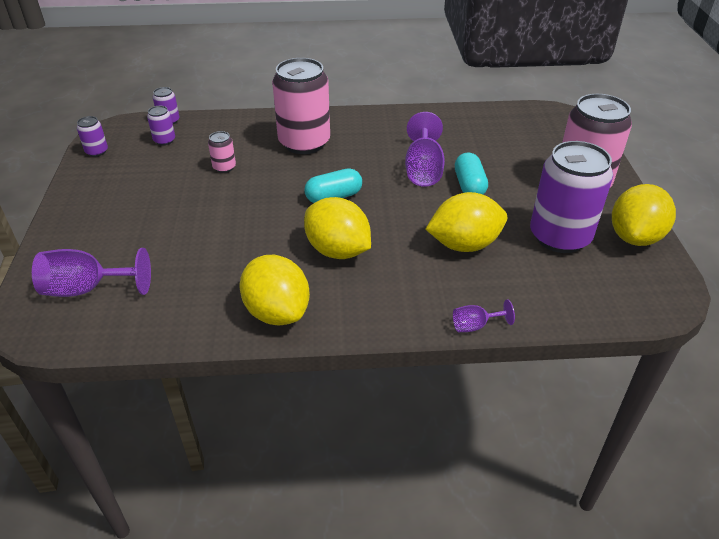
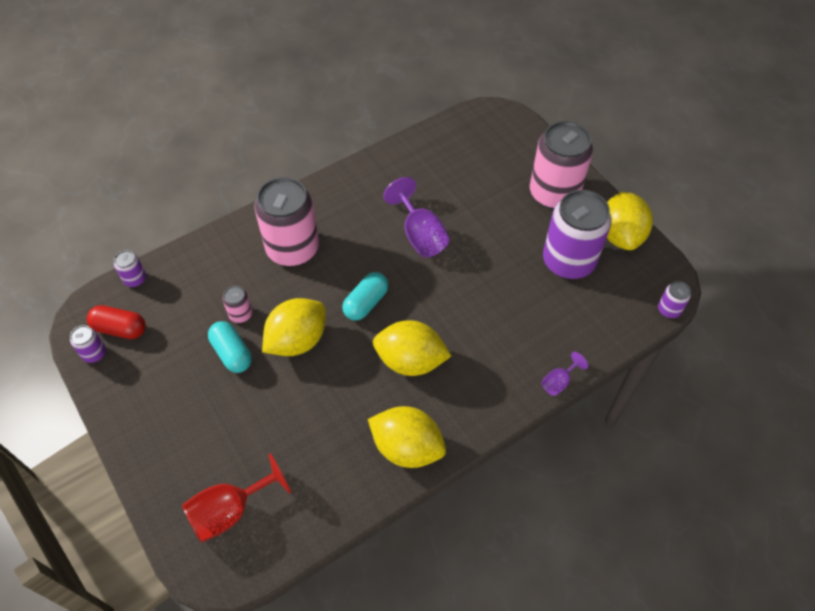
camera: 30 degrees left, 15 degrees up
(87, 289) = (230, 510): purple goblet -> red goblet
(129, 144) = (120, 328): none -> red capsule
(164, 140) = (153, 307): purple can -> purple can (669, 310)
(464, 244) = (504, 305): yellow lemon -> yellow lemon (297, 340)
(469, 186) = (469, 237): turquoise capsule -> turquoise capsule (232, 353)

